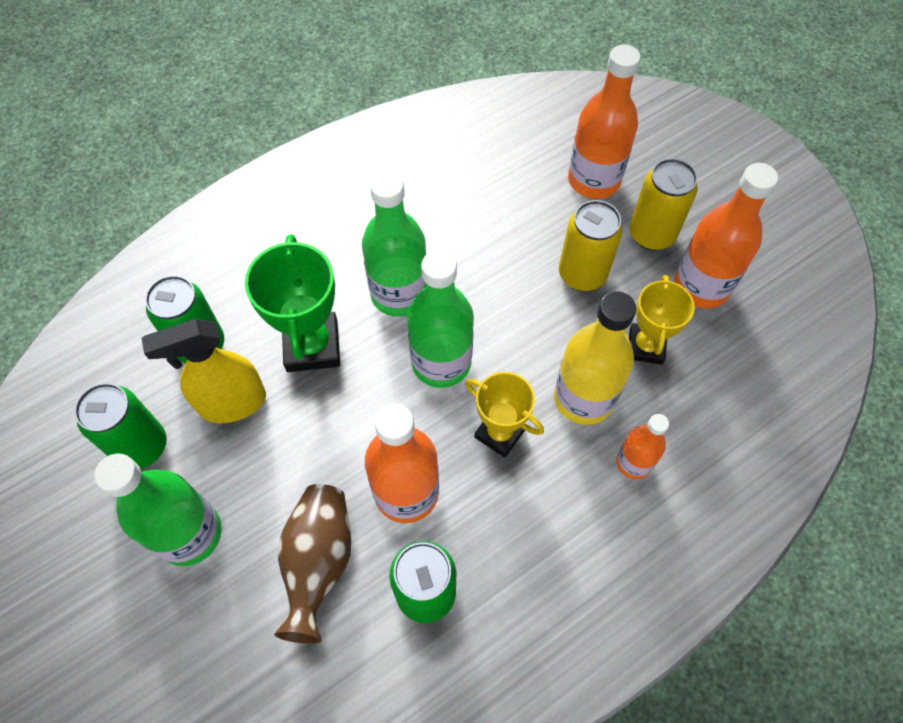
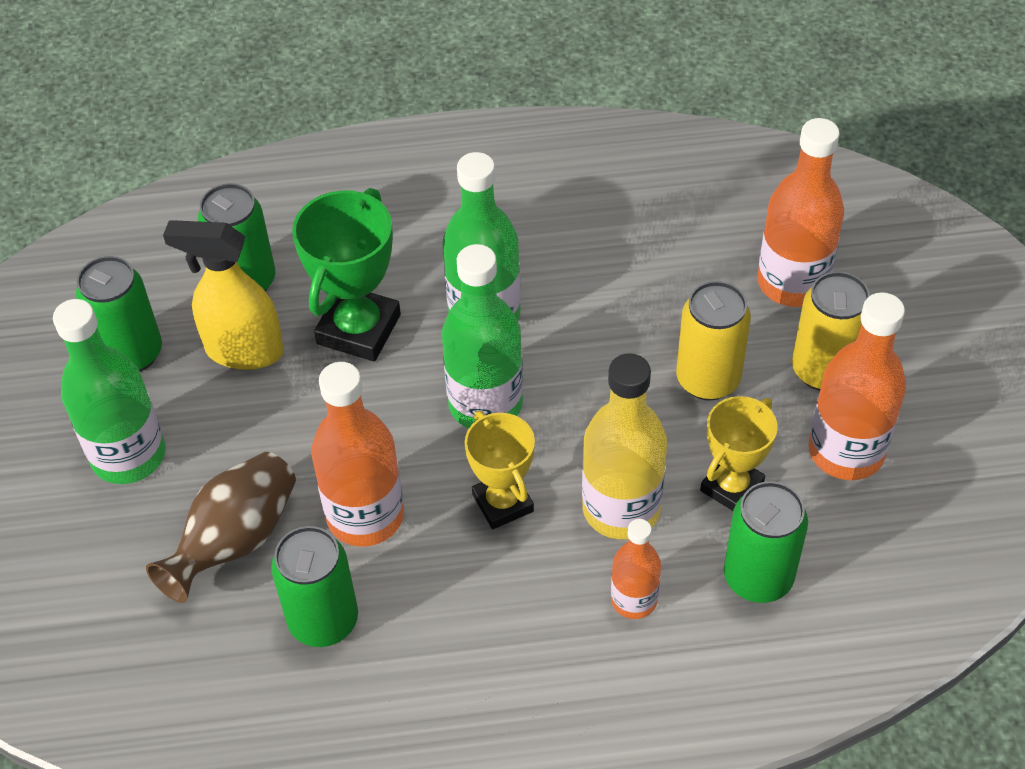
camera: 30 degrees right, 10 degrees down
(703, 404) = (758, 577): none -> green can

